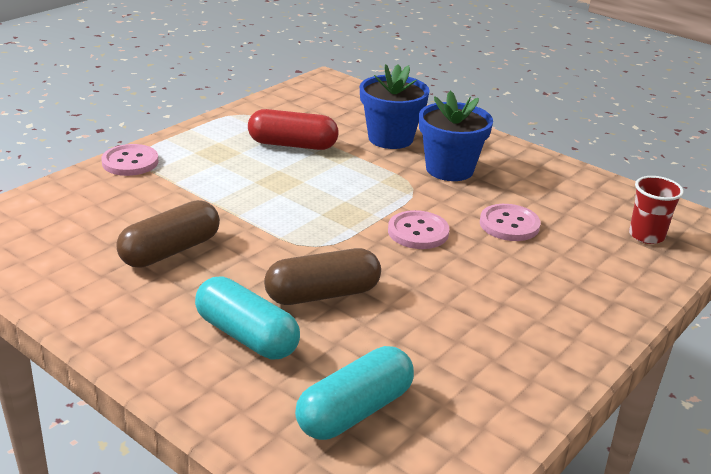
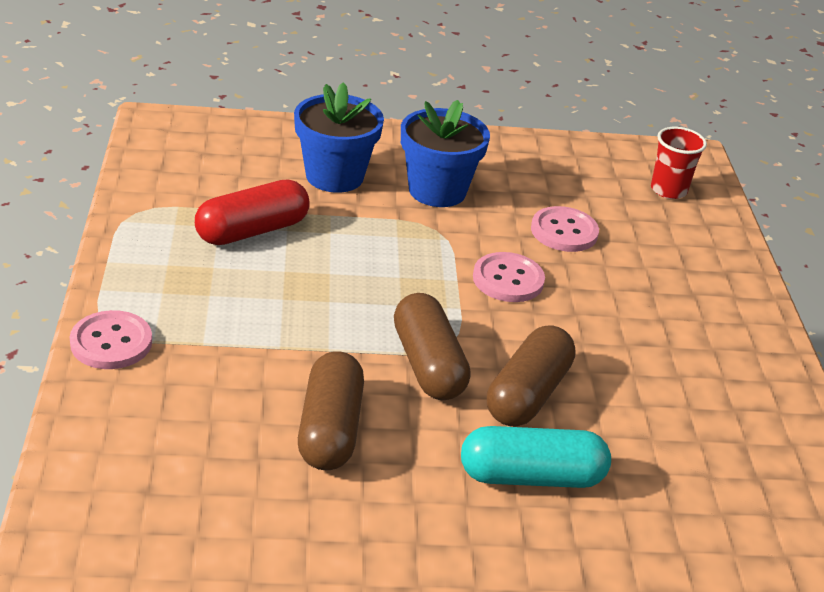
camera: 45 degrees left, 5 degrees up
(284, 249) = (428, 365): none -> brown capsule
(355, 411) = (703, 490): turquoise capsule -> none

